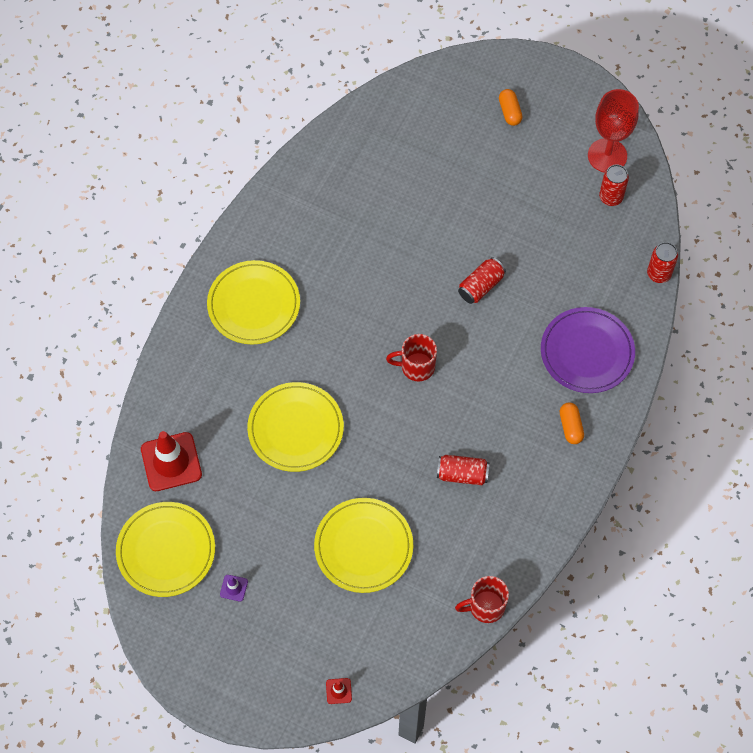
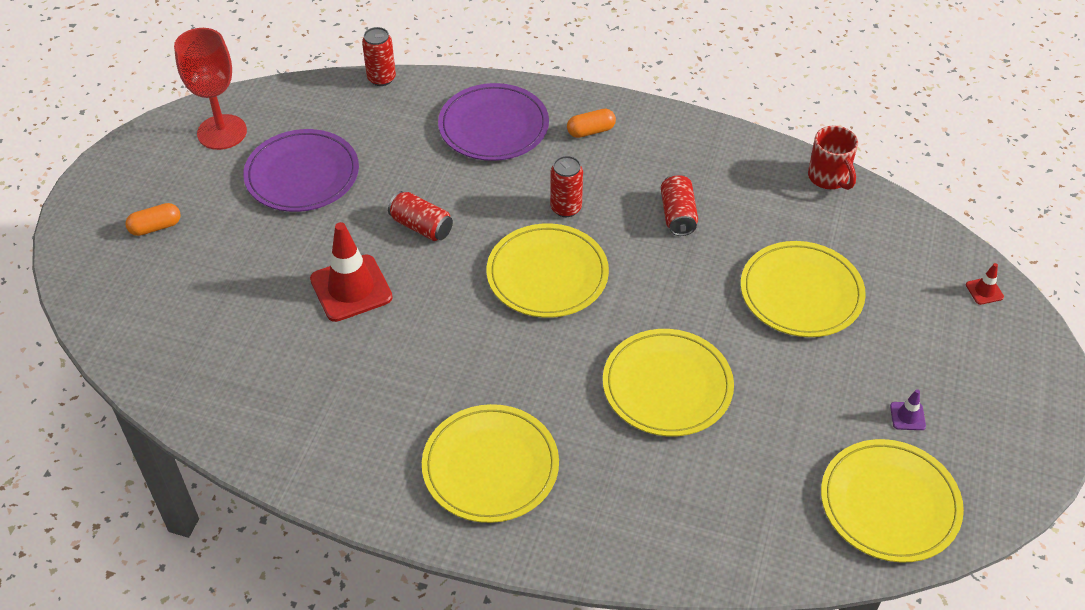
camera: 100 degrees left, 15 degrees down
(171, 462) = (760, 523): red traffic cone -> red traffic cone (351, 288)
(416, 367) = (547, 274): red mug -> yellow plate
(550, 209) = (302, 175): none -> purple plate
(611, 197) = (281, 124): red can -> red can (566, 208)

